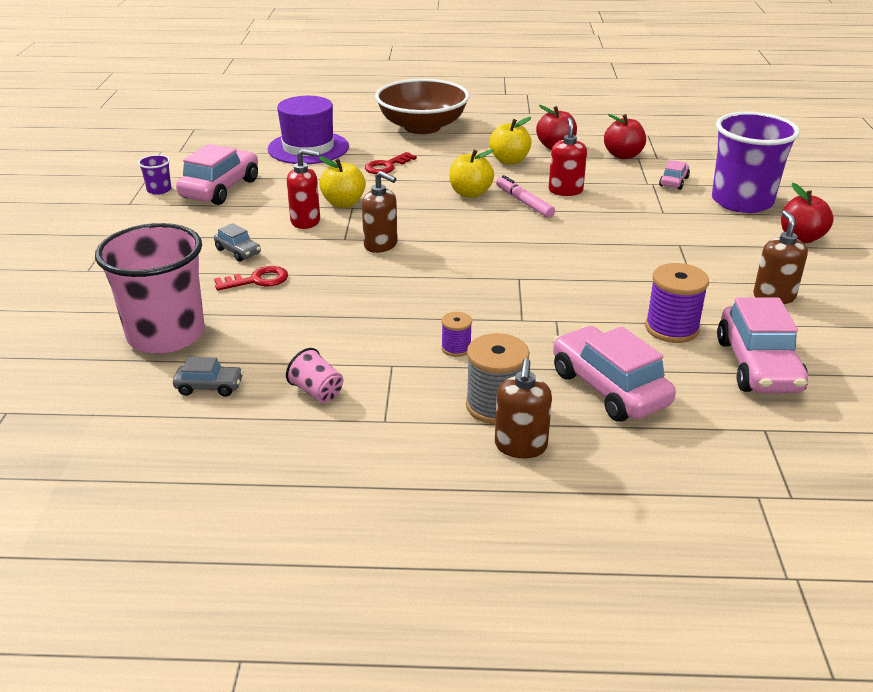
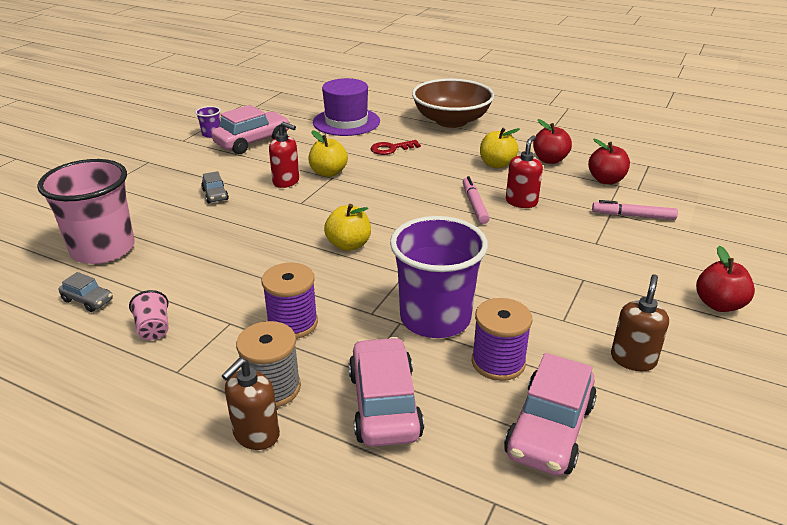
camera: 25 degrees right, 0 degrees up
(258, 280) = (205, 221): red key -> none
(381, 245) = (322, 215): brown soap dispenser -> none
(456, 348) = (292, 323): purple spool -> purple spool, size x1.82
(470, 193) = (436, 186): yellow apple -> yellow apple (348, 245)
(673, 182) = (633, 216): pink car -> pink marker
(742, 201) = (686, 251): purple cup -> purple cup (435, 318)

